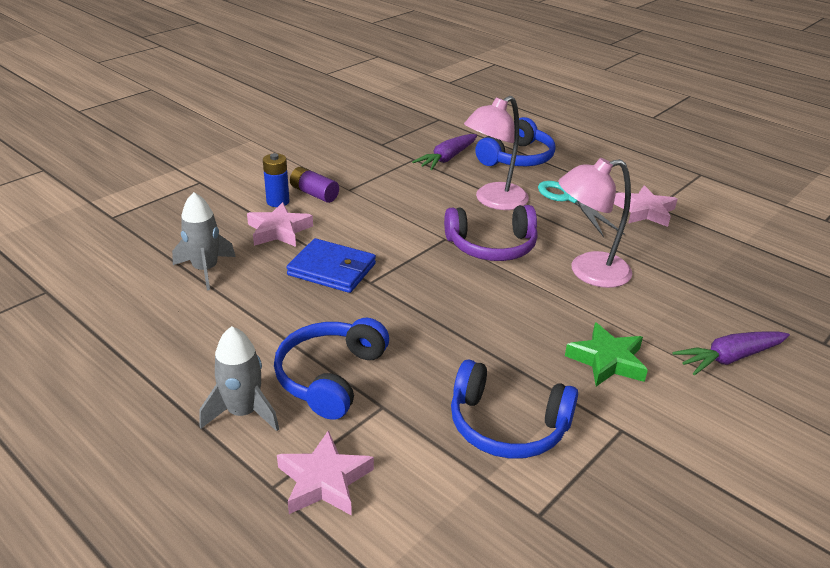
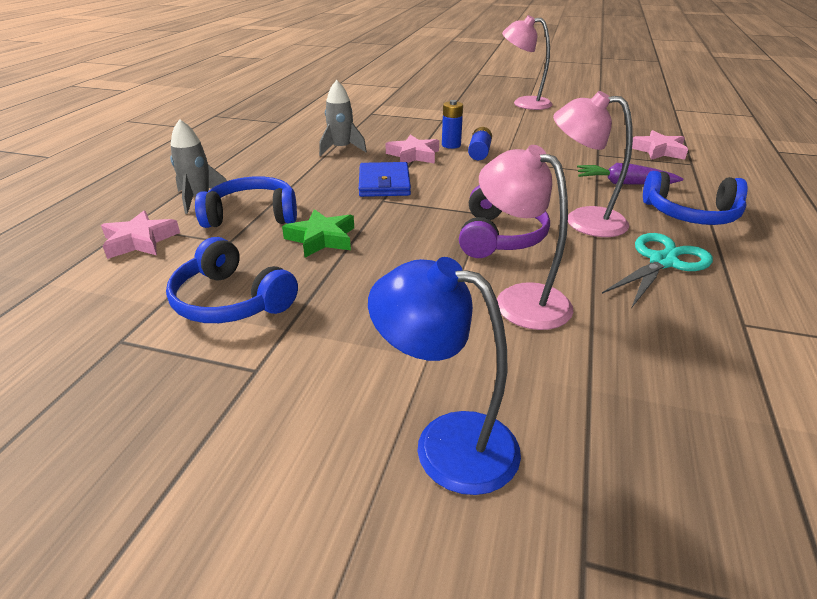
camera: 65 degrees right, 0 degrees up
(215, 124) = (524, 103): none -> pink lamp
(314, 194) = (479, 152): purple battery -> blue battery
(492, 246) = (499, 237): purple headphones -> purple headphones turned 135 degrees counterclockwise
(507, 426) = (231, 301): blue headphones -> blue headphones turned 45 degrees counterclockwise
(607, 361) = (366, 340): green star -> green star (321, 238)
(644, 211) = (715, 316): pink star -> pink star (658, 151)
(729, 358) = (446, 442): purple carrot -> blue lamp

